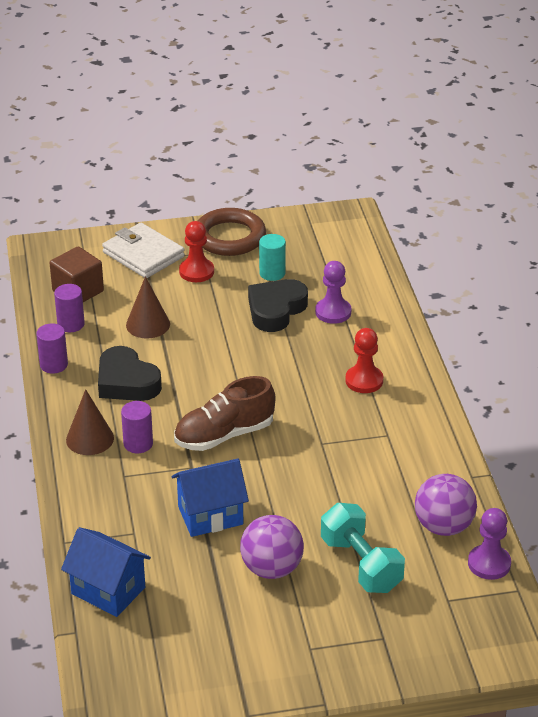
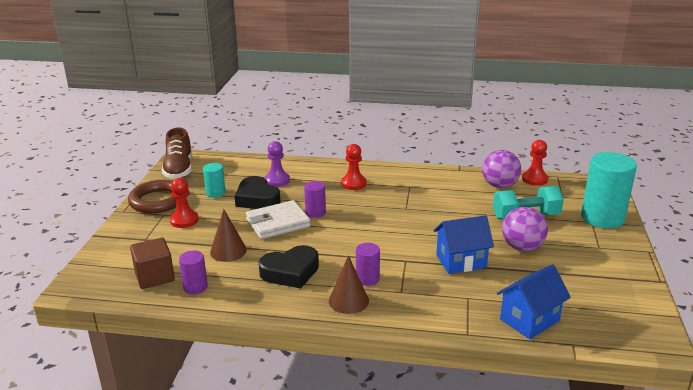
camera: 70 degrees left, 10 degrees down
(54, 365) = (242, 304): purple cylinder -> purple cylinder (315, 212)
(143, 255) = (139, 239): white wallet -> white wallet (278, 223)
(210, 515) = (461, 261): blue house -> blue house turned 75 degrees clockwise
(224, 435) = (378, 241): brown shoe -> brown shoe (179, 169)
(400, 649) = (602, 218): none -> turquoise cylinder
(489, 563) = (534, 179): purple pawn -> red pawn

